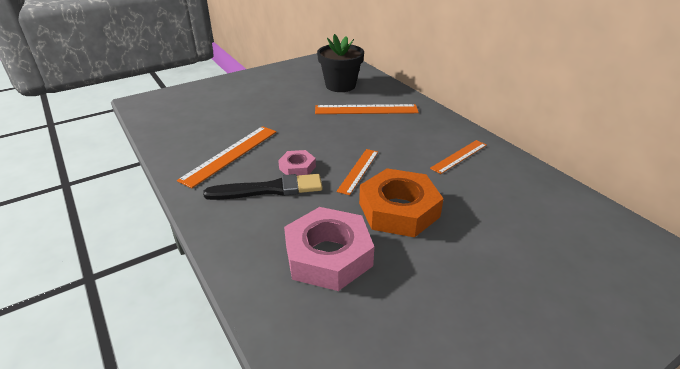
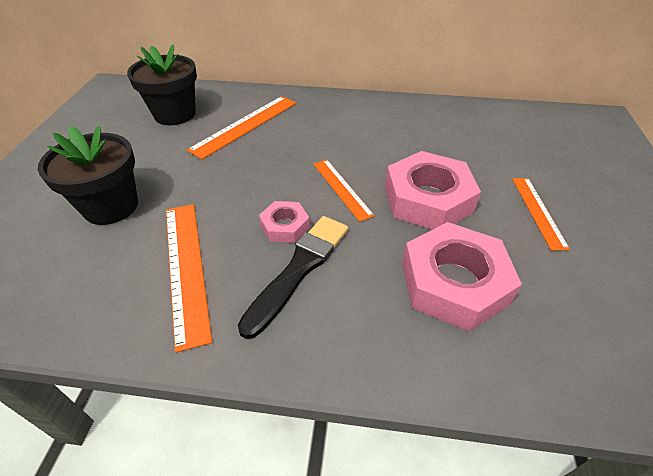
camera: 50 degrees left, 10 degrees up
(246, 112) = (111, 206): none -> black flower pot
(399, 210) = (428, 199): orange nut -> pink nut
(459, 156) = (388, 124): orange ruler -> orange ruler (538, 211)

